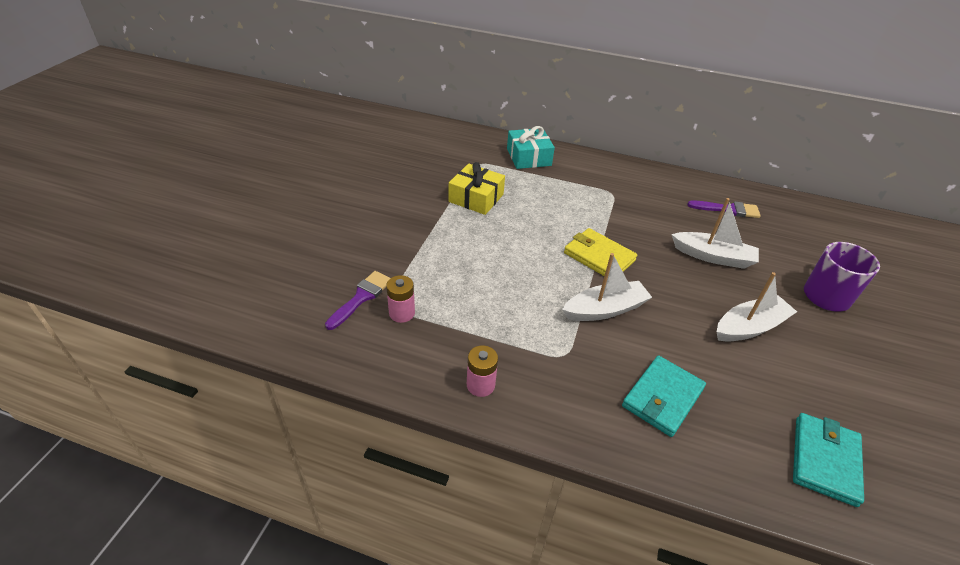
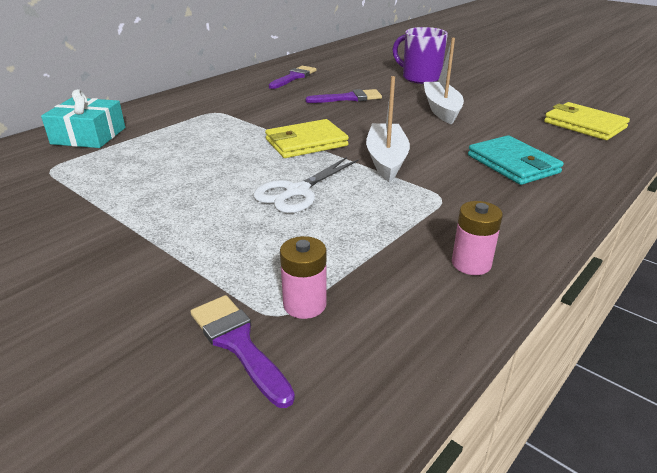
camera: 65 degrees left, 10 degrees down
(476, 198) = (120, 187): yellow gift -> none
(521, 274) = (297, 192): none -> white scissors
(713, 257) = (348, 98): white boat -> purple brush
(824, 460) = (584, 125): turquoise wallet -> yellow wallet

